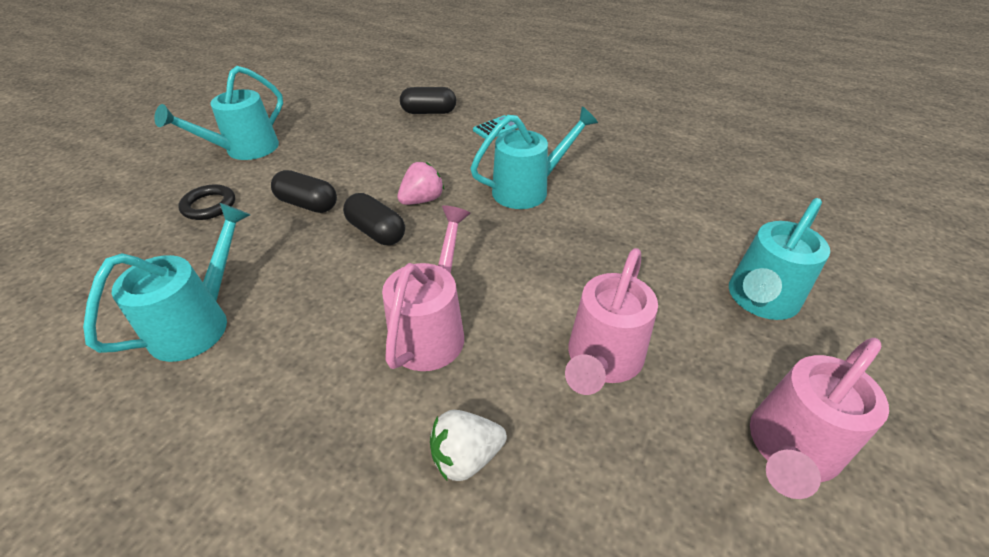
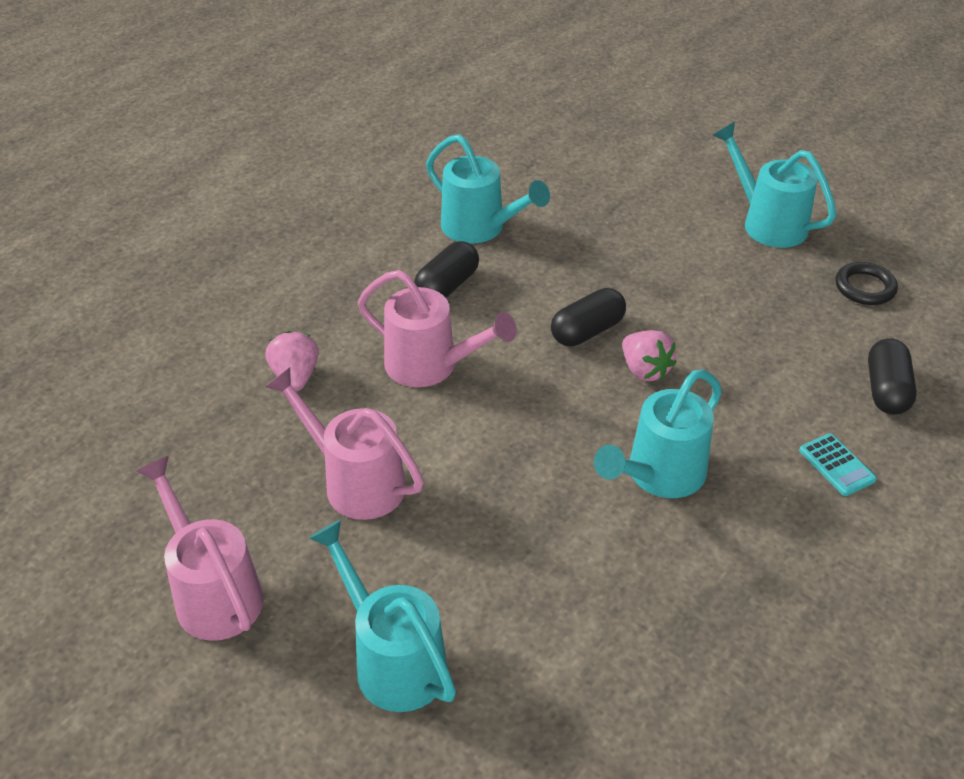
camera: 100 degrees right, 0 degrees up
(209, 206) = (651, 211): black ring -> black ring (865, 287)
(308, 204) = (646, 279): black capsule -> black capsule (447, 286)
(466, 456) = (295, 377): white strawberry -> pink strawberry
(528, 189) = (658, 475): turquoise watering can -> turquoise watering can turned 60 degrees clockwise

